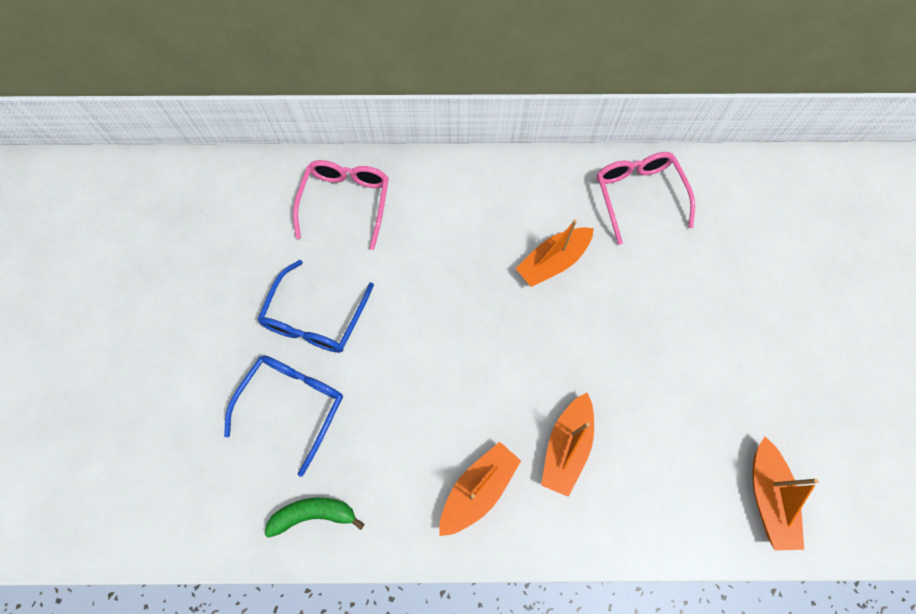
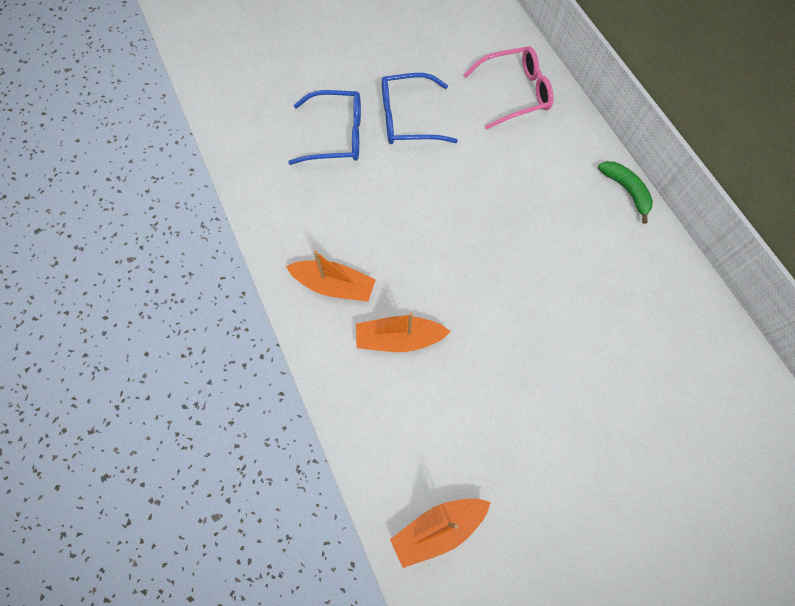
camera: 65 degrees right, 0 degrees up
(314, 514) = (267, 184): green banana -> green banana (626, 190)
(552, 262) = (558, 266): orange boat -> none
(637, 195) = (673, 315): pink glasses -> none

